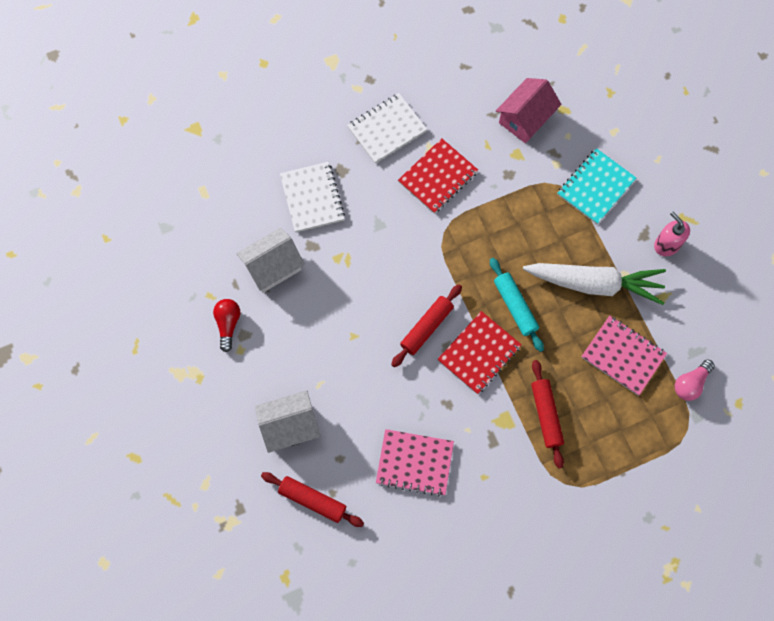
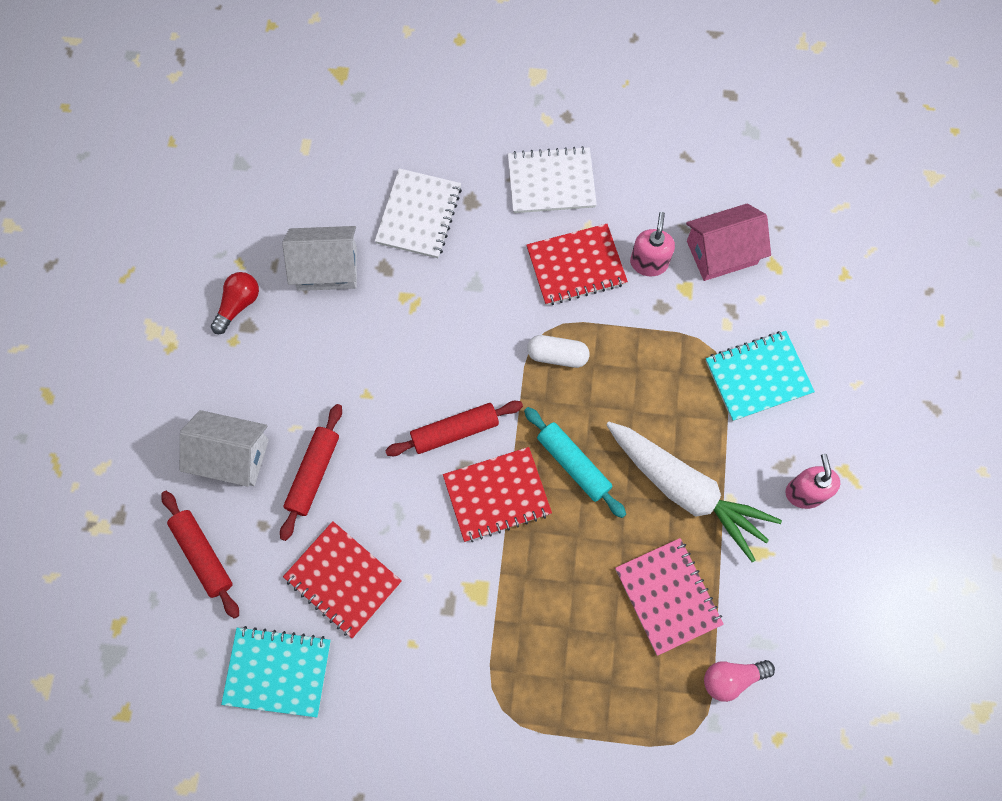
camera: 30 degrees right, 0 degrees up
(410, 544) = (278, 671): none -> turquoise notebook
(414, 463) = (343, 580): pink notebook -> red notebook
(462, 242) = (557, 355): none -> white capsule
(483, 150) = (648, 263): none -> pink soap dispenser
(515, 306) = (573, 464): turquoise rolling pin -> turquoise rolling pin turned 45 degrees counterclockwise
(546, 415) = (530, 613): red rolling pin -> red rolling pin (313, 473)

